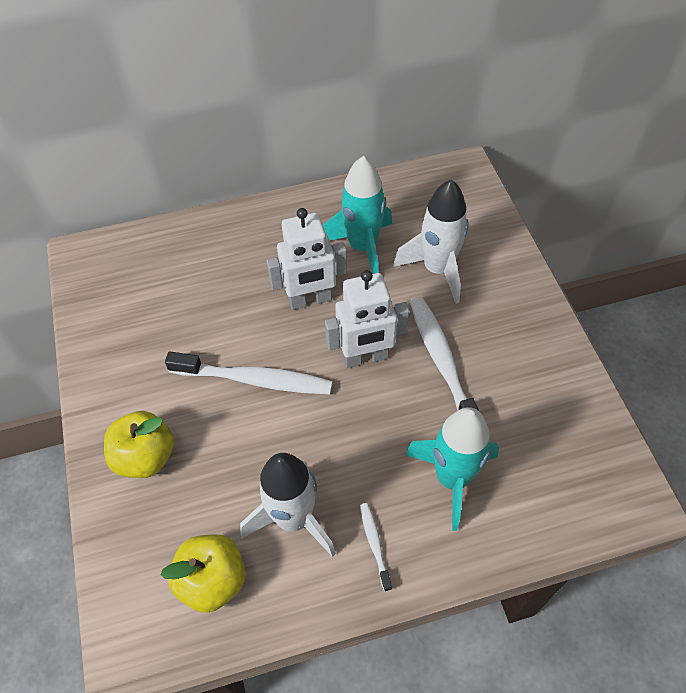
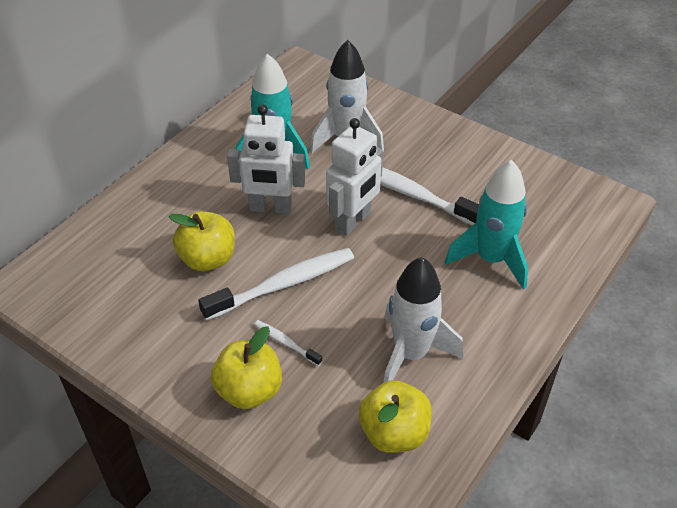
camera: 40 degrees left, 10 degrees down
(221, 317) = (208, 259): none -> yellow apple
(310, 300) = (270, 208): white robot -> white robot turned 60 degrees clockwise
(374, 544) = (483, 331): white toothbrush -> white toothbrush (285, 343)

